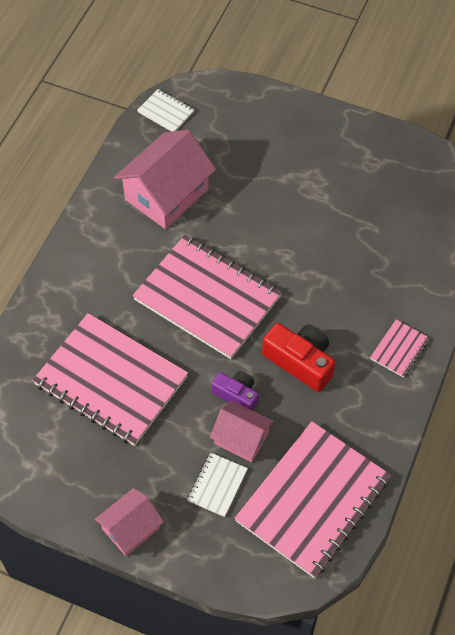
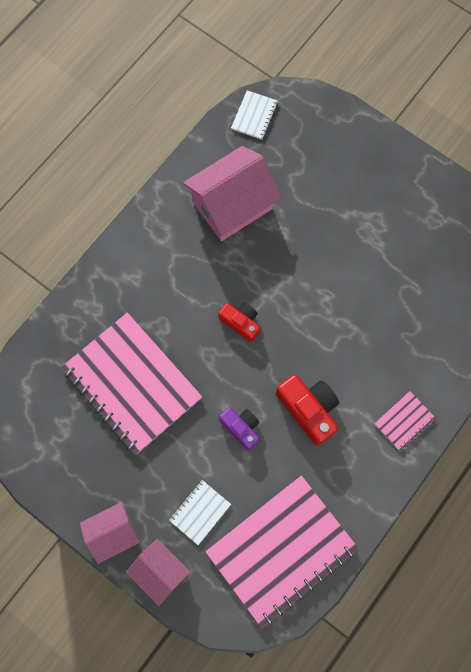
camera: 15 degrees right, 15 degrees up
(166, 112) = (254, 116): white notebook -> white notebook turned 60 degrees clockwise
(207, 298) = (241, 323): pink notebook -> red camera
(241, 438) = (234, 472): pink house -> pink house (160, 571)

